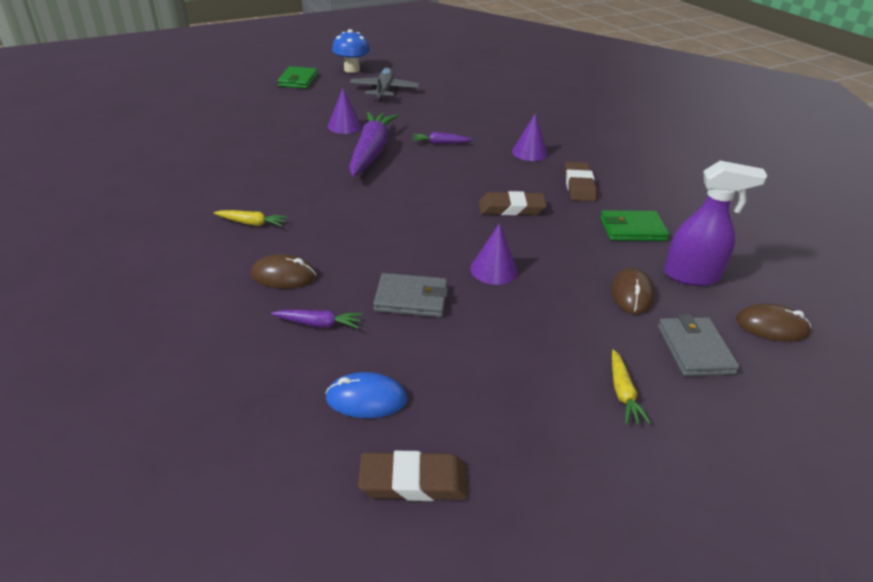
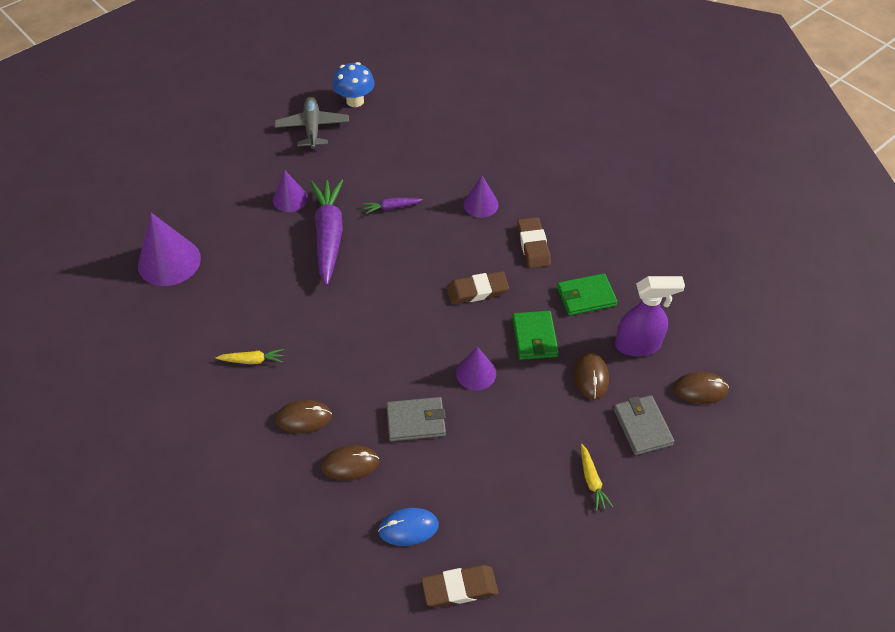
camera: 10 degrees left, 15 degrees up
(210, 147) = (169, 261): none -> purple cone
(298, 80) = (215, 127): green wallet -> green wallet (534, 337)
(318, 324) = (350, 464): purple carrot -> brown mouse
(351, 69) = (266, 94): blue mushroom -> blue mushroom (355, 101)

